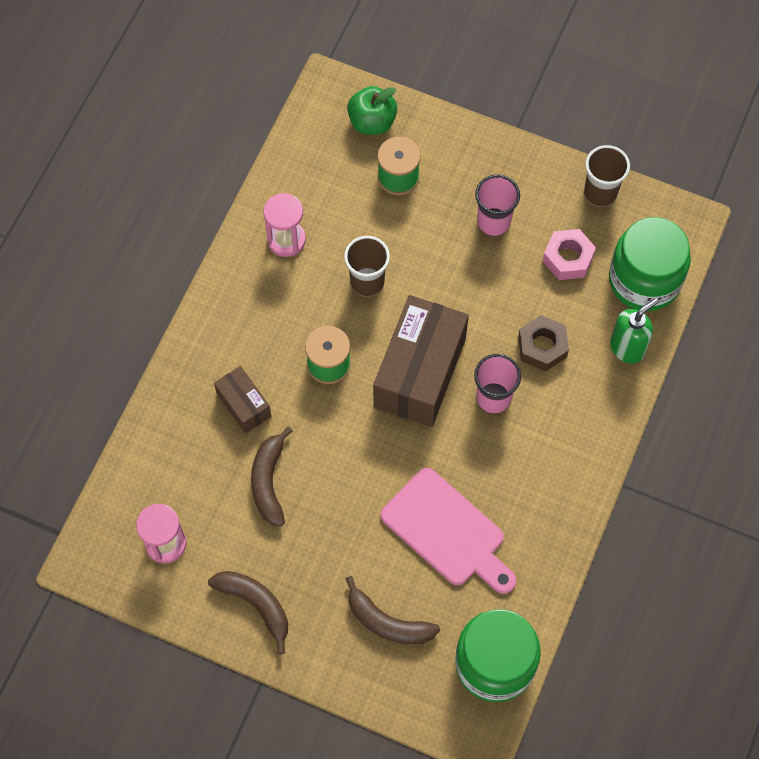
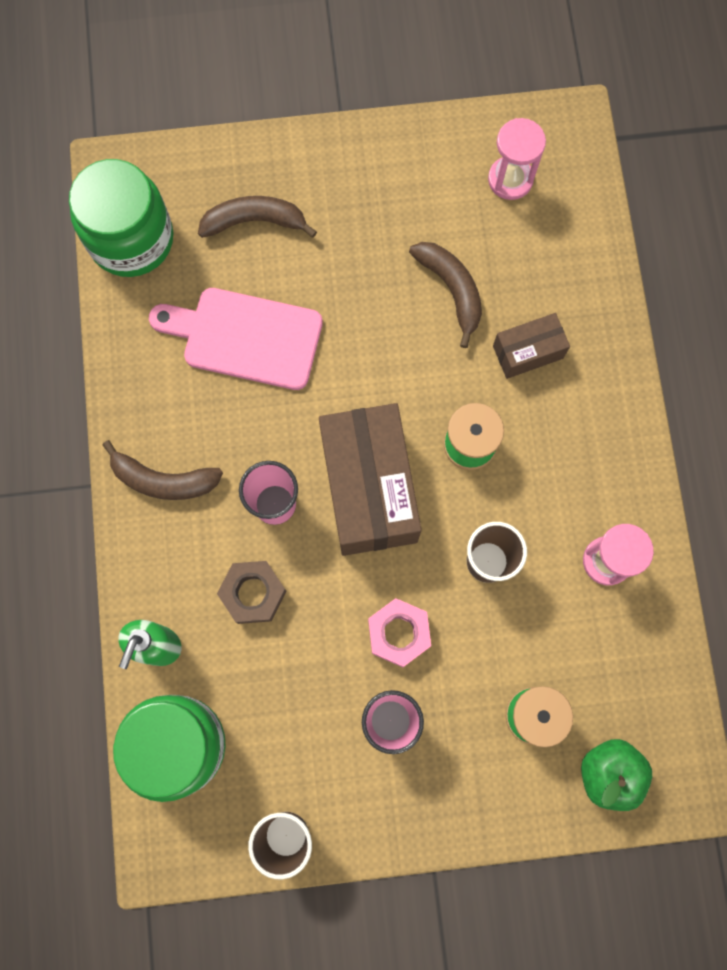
camera: 150 degrees right, 10 degrees up
(243, 405) = (527, 352): brown box -> brown box turned 45 degrees counterclockwise
(256, 605) = (388, 171): brown banana -> brown banana (163, 480)
(568, 258) = (280, 722): pink nut -> pink nut (398, 633)

